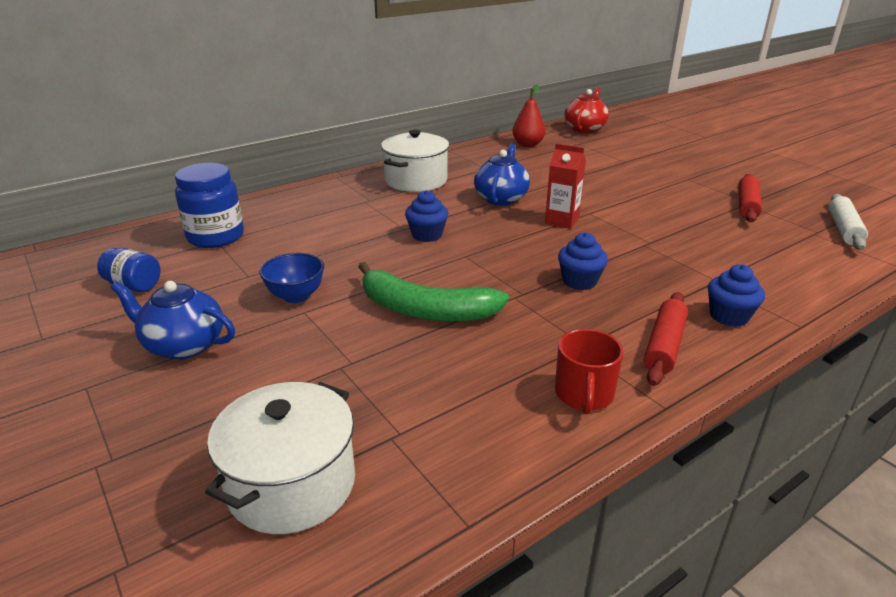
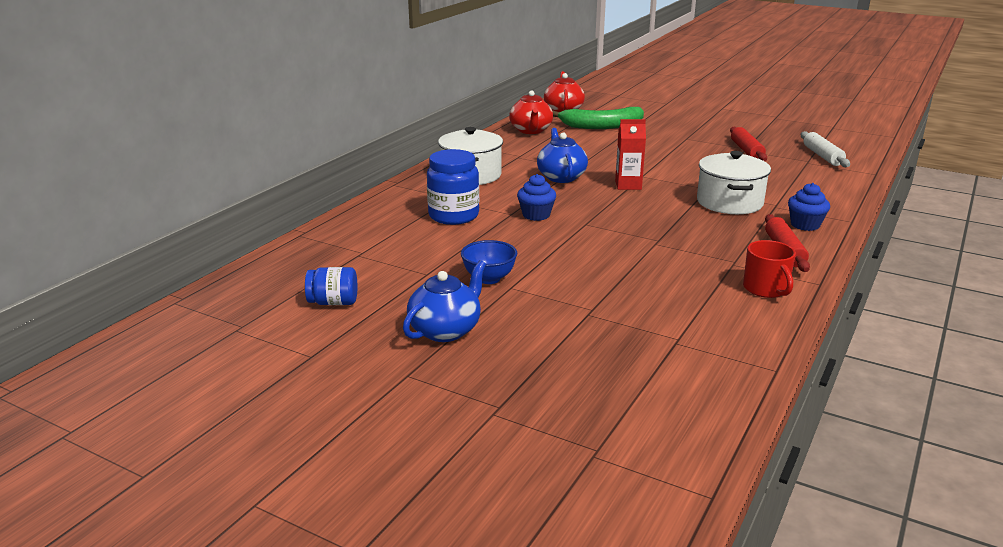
camera: 25 degrees left, 5 degrees down
(184, 345) = (445, 330): blue teapot -> blue teapot turned 135 degrees clockwise
(216, 237) = (351, 252): blue jar -> blue jar (453, 216)
(291, 484) = (644, 382): white pot -> white pot (729, 202)
(425, 310) = (601, 265): green banana -> green banana (601, 126)
(528, 144) = (531, 130): red pear -> red teapot
(579, 281) = (688, 224): blue cupcake -> none

